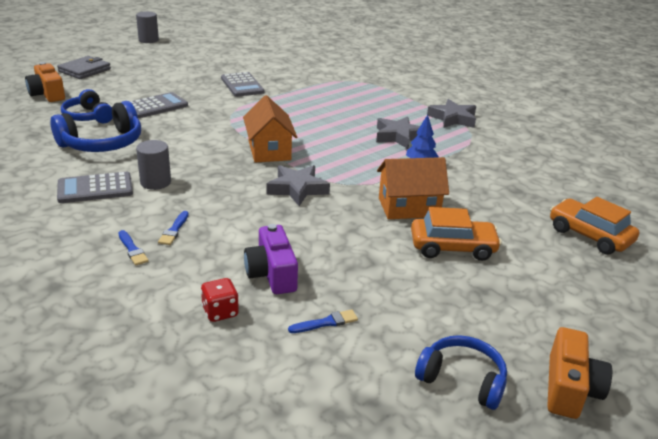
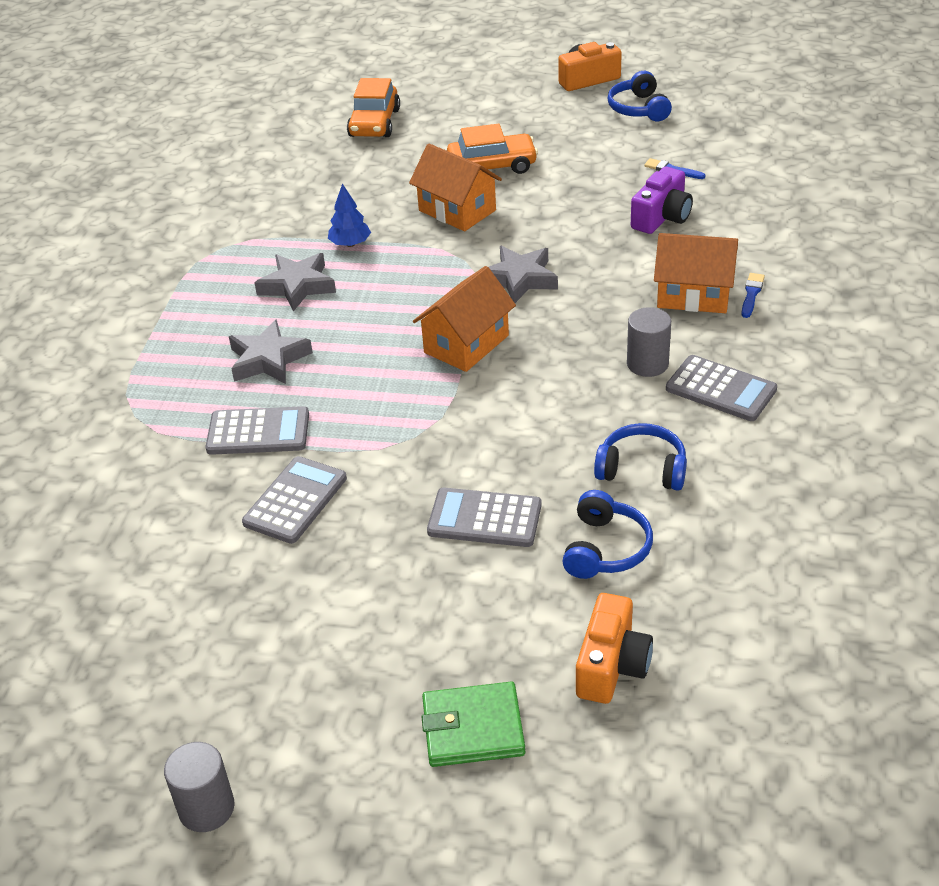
camera: 125 degrees left, 10 degrees up
(84, 70) = (473, 728): grey wallet -> green wallet
(102, 143) = (642, 469): blue headphones -> blue headphones, size x0.66
(174, 230) = (693, 295): blue brush -> orange house
(220, 312) = (736, 211): red dice -> none
(297, 93) = (258, 432): none -> grey calculator
(452, 247) = (492, 166): orange car -> orange car turned 120 degrees clockwise
(453, 118) = (185, 277): grey star -> grey star (268, 359)

